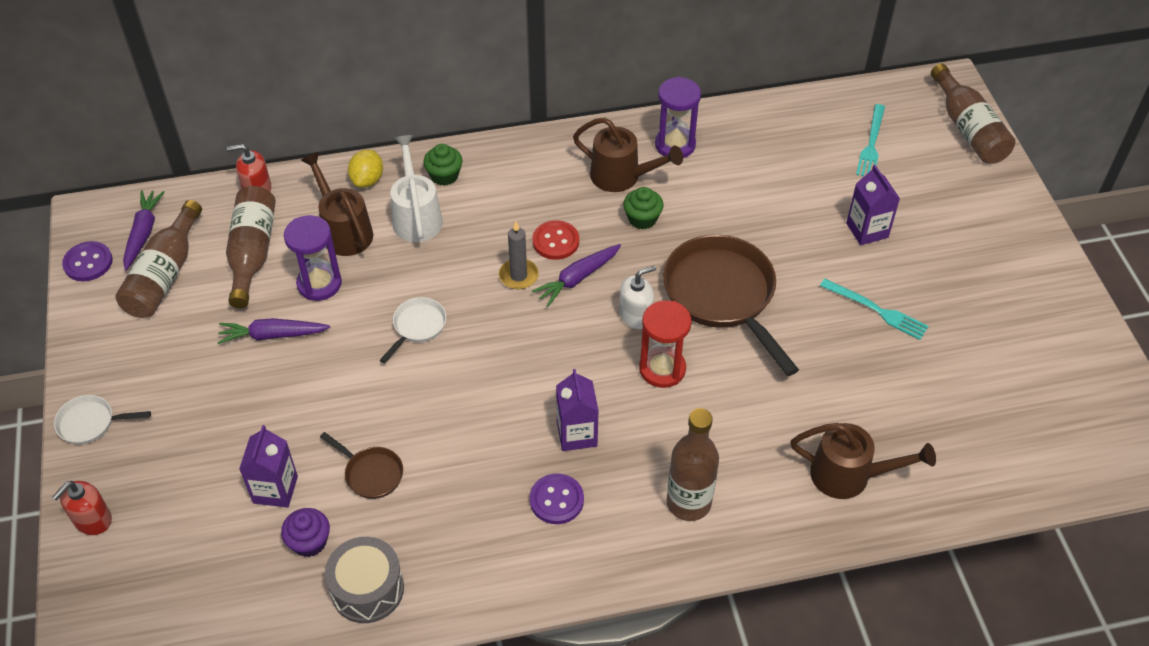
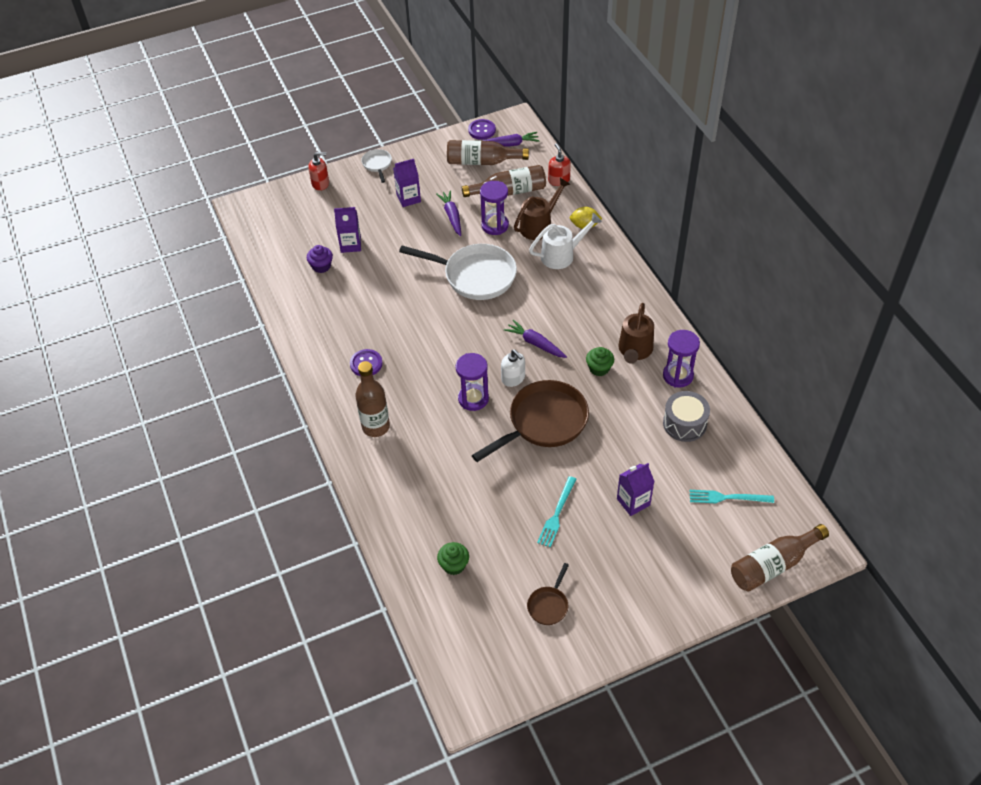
camera: 80 degrees right, 0 degrees up
(92, 520) = (320, 183): red soap dispenser -> red soap dispenser turned 150 degrees clockwise
(367, 589) = (297, 296): grey drum -> grey drum (684, 424)
(371, 473) = (368, 280): brown pan -> brown pan (549, 605)
(417, 327) = (475, 276): white pan -> white pan, size x2.14
(444, 175) = (602, 260): green cupcake -> green cupcake (454, 565)
(518, 276) = (528, 314): grey candle -> none
(555, 241) = (563, 327): red button -> none
(577, 434) = (414, 365): purple carton -> purple carton (408, 198)
(662, 369) = (473, 399): red hourglass -> purple hourglass
(850, 476) = (412, 509): brown watering can -> none

